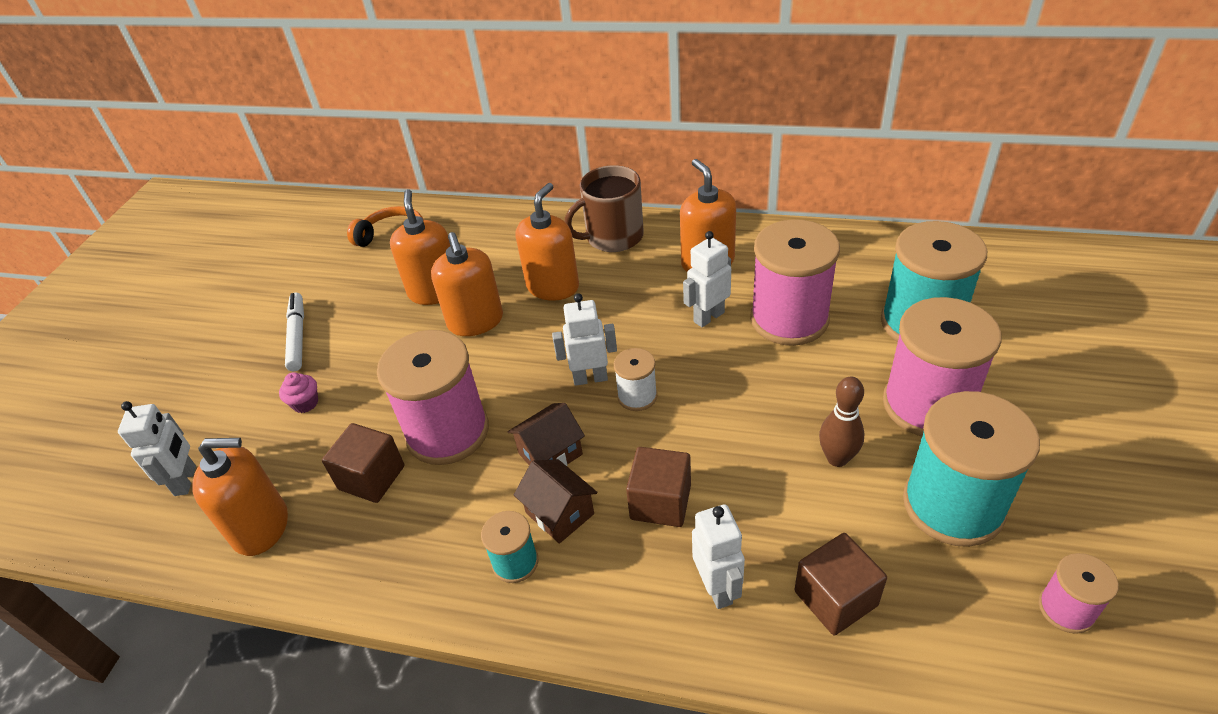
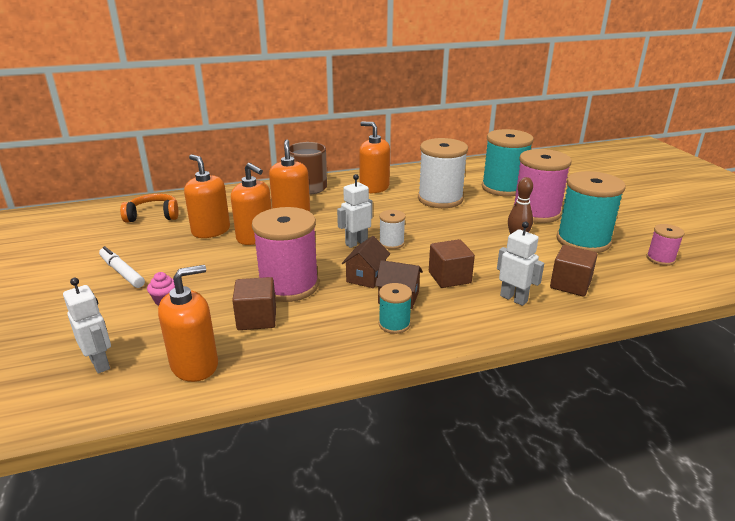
camera: 35 degrees left, 15 degrees down
(708, 317) = (397, 206): white robot -> none
(789, 319) = (440, 199): pink spool -> white spool

